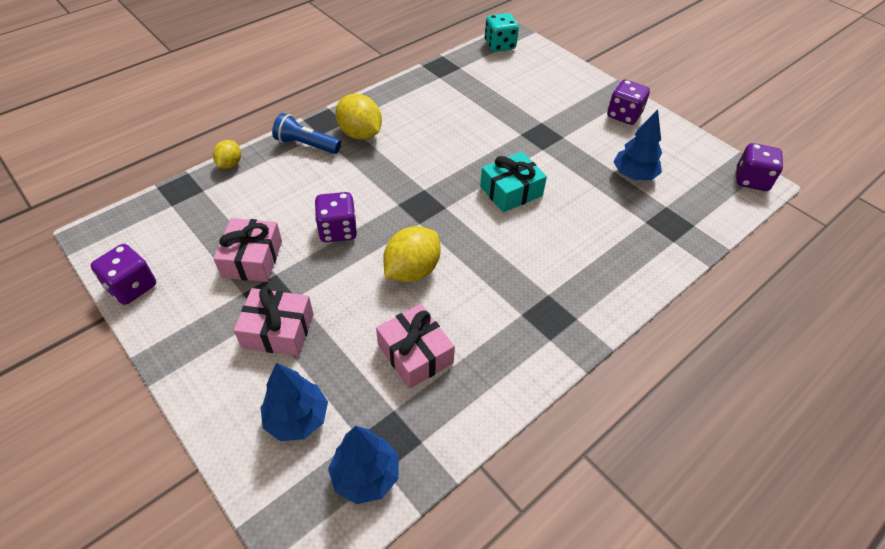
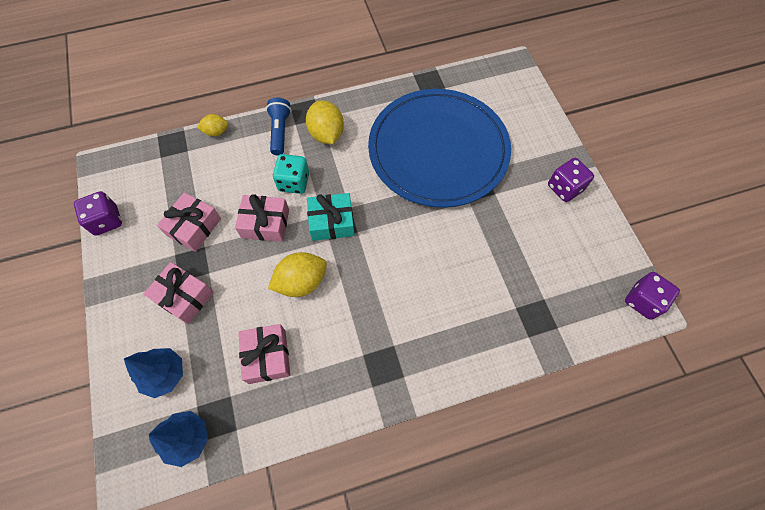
camera: 25 degrees right, 15 degrees up
(230, 164) = (216, 132): yellow lemon -> yellow lemon turned 45 degrees clockwise
(306, 145) = (280, 131): blue flashlight -> blue flashlight turned 45 degrees clockwise
(338, 230) = (265, 223): purple dice -> pink gift
(485, 117) = (438, 150): none -> blue plate
(499, 45) = (494, 72): turquoise dice -> turquoise dice (294, 182)
(511, 191) = (418, 235): turquoise gift -> turquoise gift (332, 222)
(633, 175) = (534, 256): blue tree -> none

